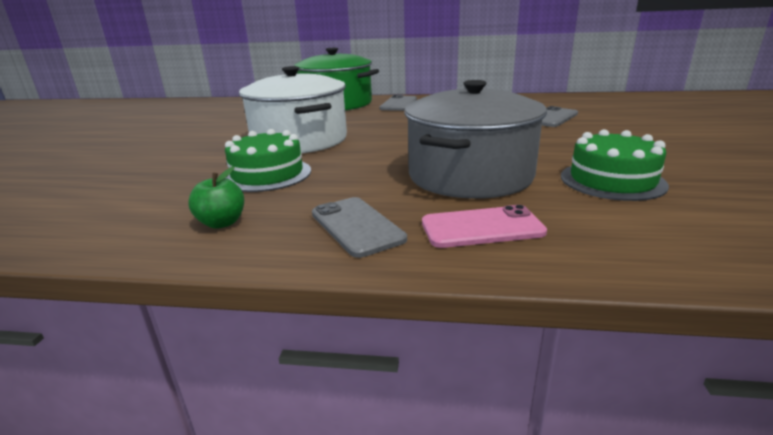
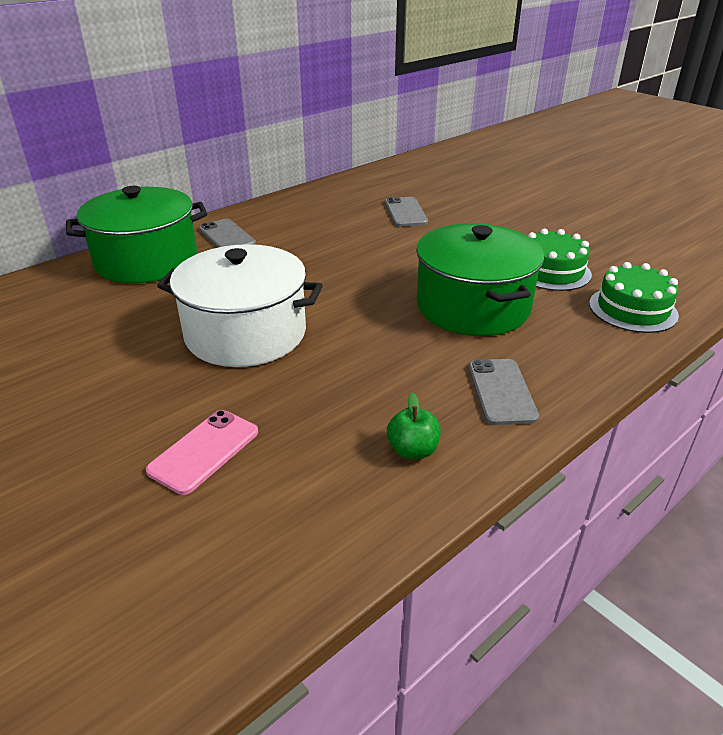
camera: 50 degrees left, 10 degrees up
(267, 174) = (324, 388): green cake -> green cake (632, 309)
(356, 226) = (501, 392): grey phone -> grey phone turned 75 degrees clockwise
(470, 175) = (473, 307): grey pot -> green pot
(482, 228) = (562, 349): pink phone -> pink phone (204, 451)

